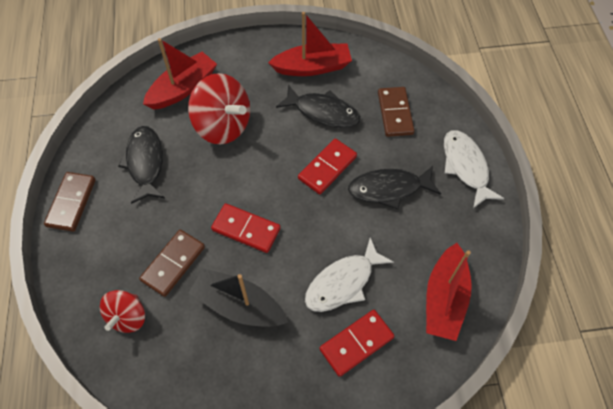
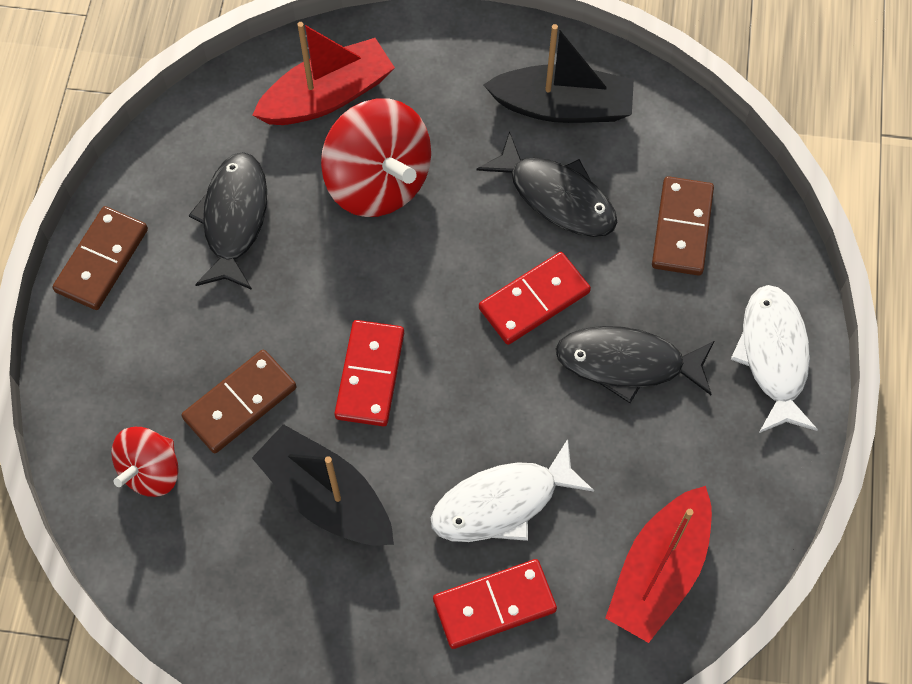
camera: 15 degrees right, 5 degrees up
(246, 229) = (370, 375): red domino -> red domino turned 60 degrees clockwise
(312, 67) = (562, 106): red boat -> black boat

